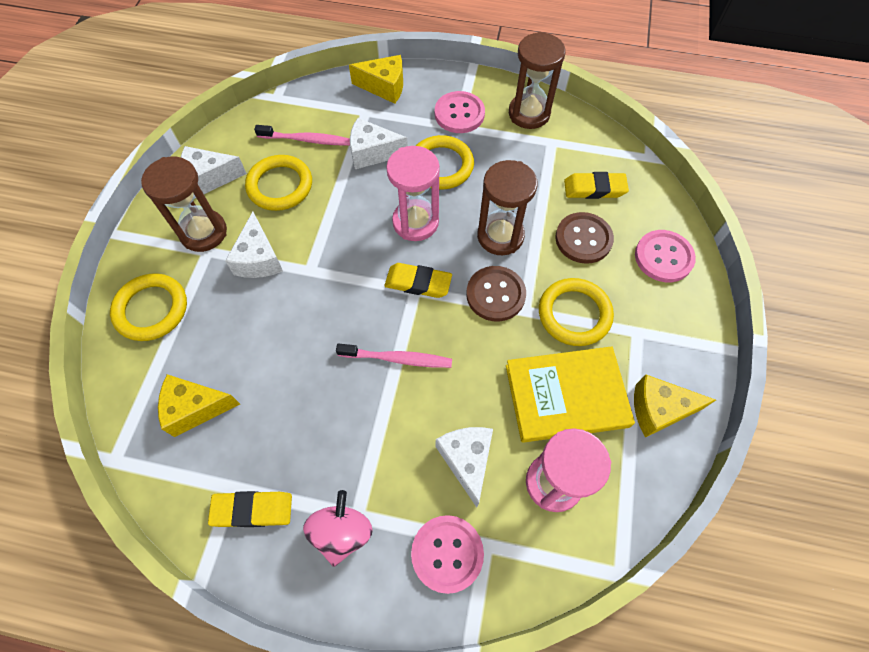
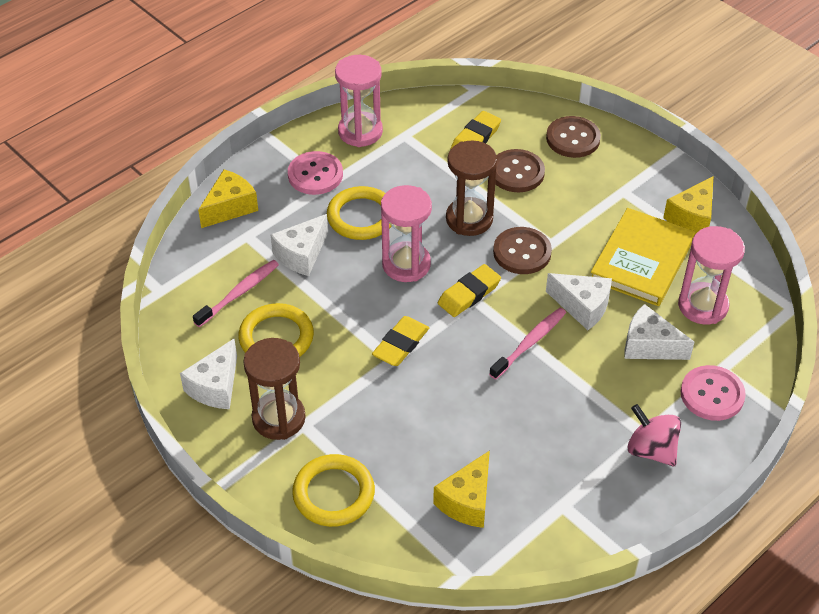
camera: 55 degrees left, 15 degrees down
(252, 510) = (591, 500): yellow eraser -> yellow eraser (400, 344)
(259, 258) = (347, 390): white cheese -> white cheese (582, 306)
(529, 113) = (360, 132): brown hourglass -> pink hourglass
(574, 314) = (578, 217): yellow ring -> none
(663, 257) = (573, 139): pink button -> brown button

